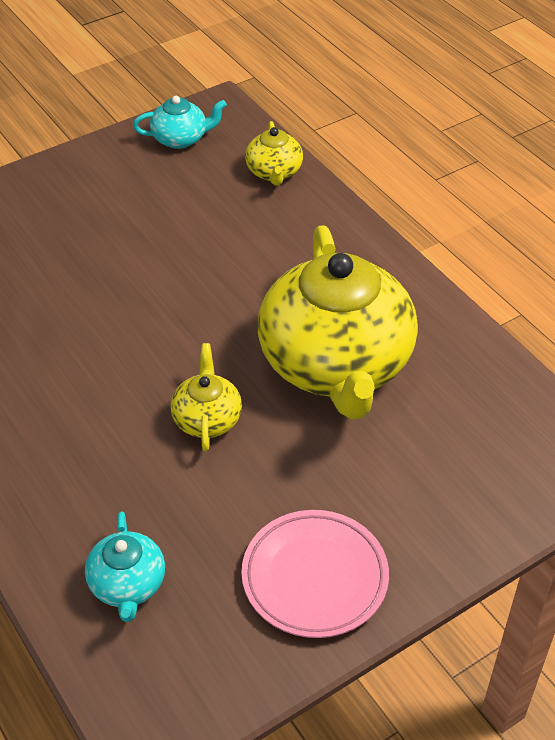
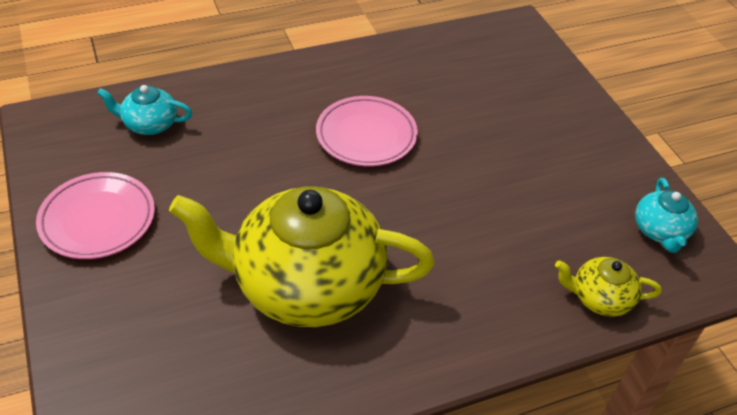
camera: 100 degrees right, 0 degrees up
(97, 357) = (366, 135): none -> pink plate
(207, 419) = (277, 187): yellow teapot -> none

